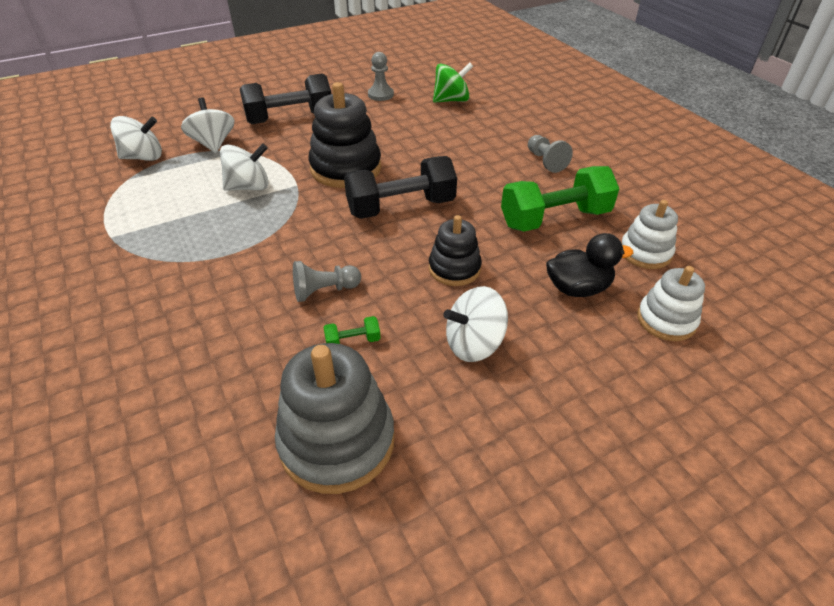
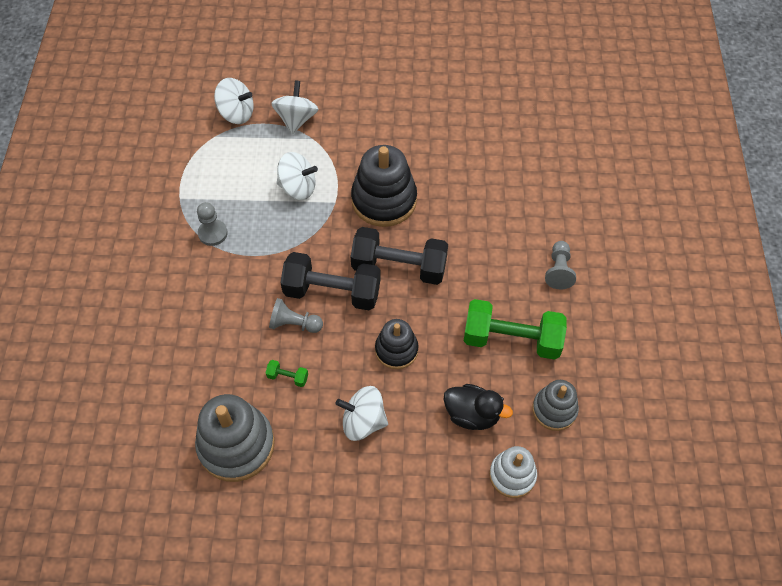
camera: 30 degrees right, 15 degrees up
(290, 118) = (375, 111): black dumbbell -> black dumbbell (332, 292)
(380, 95) = (475, 110): grey pawn -> grey pawn (213, 233)
(451, 100) = (536, 148): green spinning top -> none
(645, 252) = (554, 410): white stacking toy -> grey stacking toy

